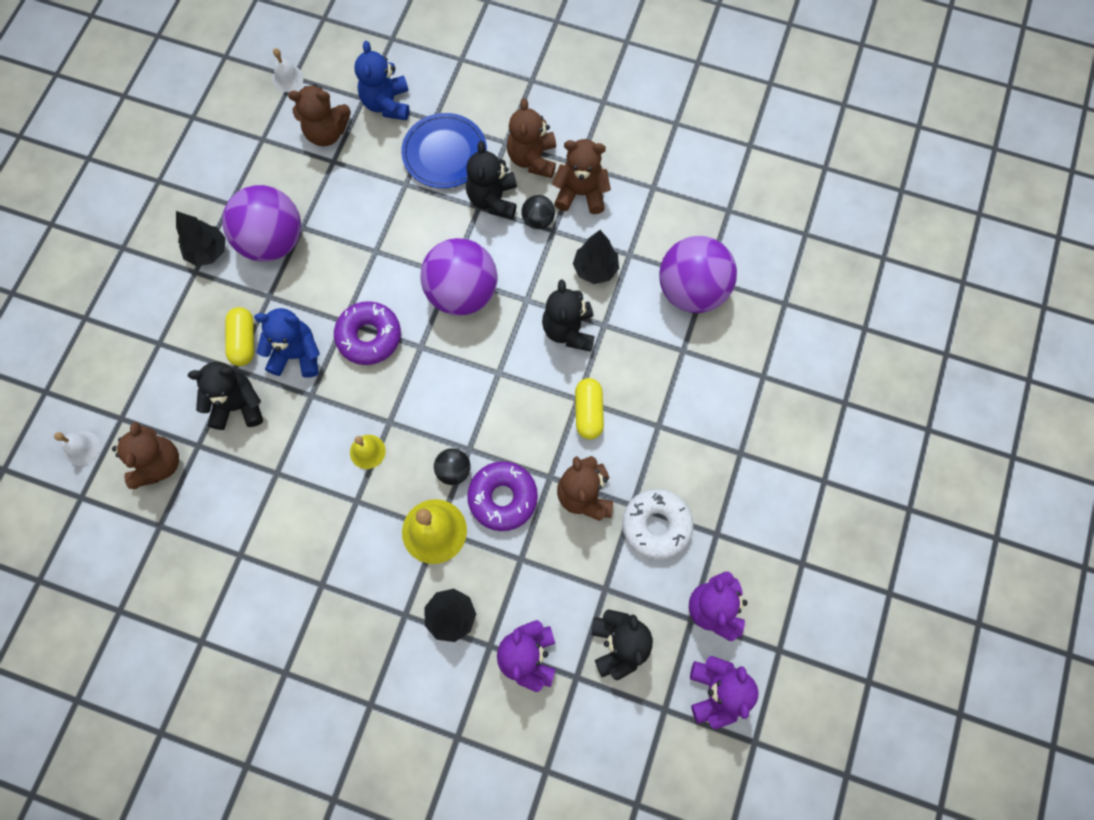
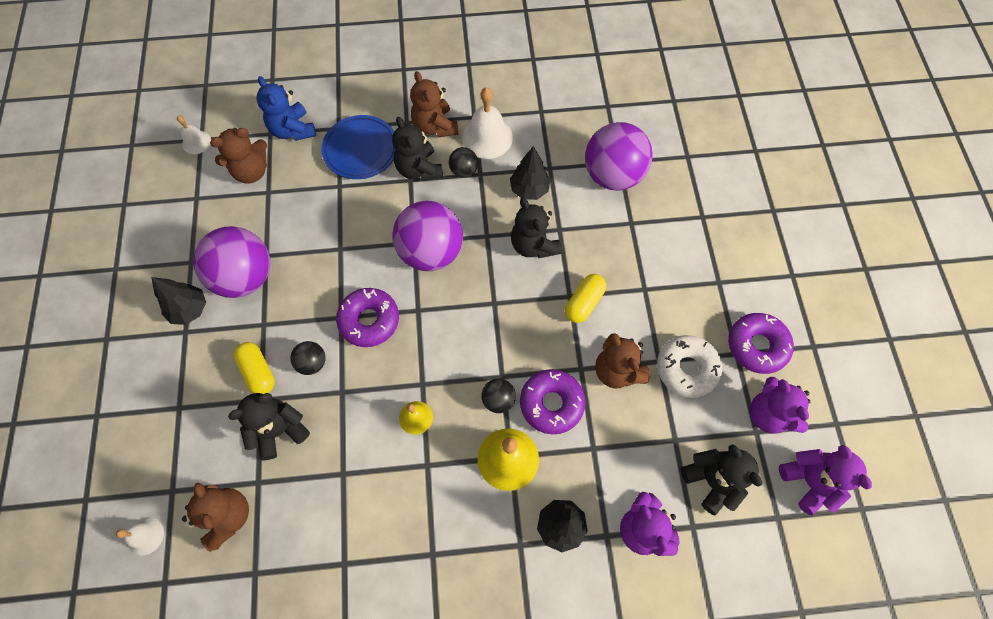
camera: 25 degrees left, 5 degrees down
(296, 355) = (312, 363): blue teddy bear -> black ball
(581, 193) = (487, 137): brown teddy bear -> white bell
(588, 412) = (584, 302): yellow capsule -> yellow capsule turned 60 degrees clockwise
(742, 536) = (757, 346): none -> purple donut

